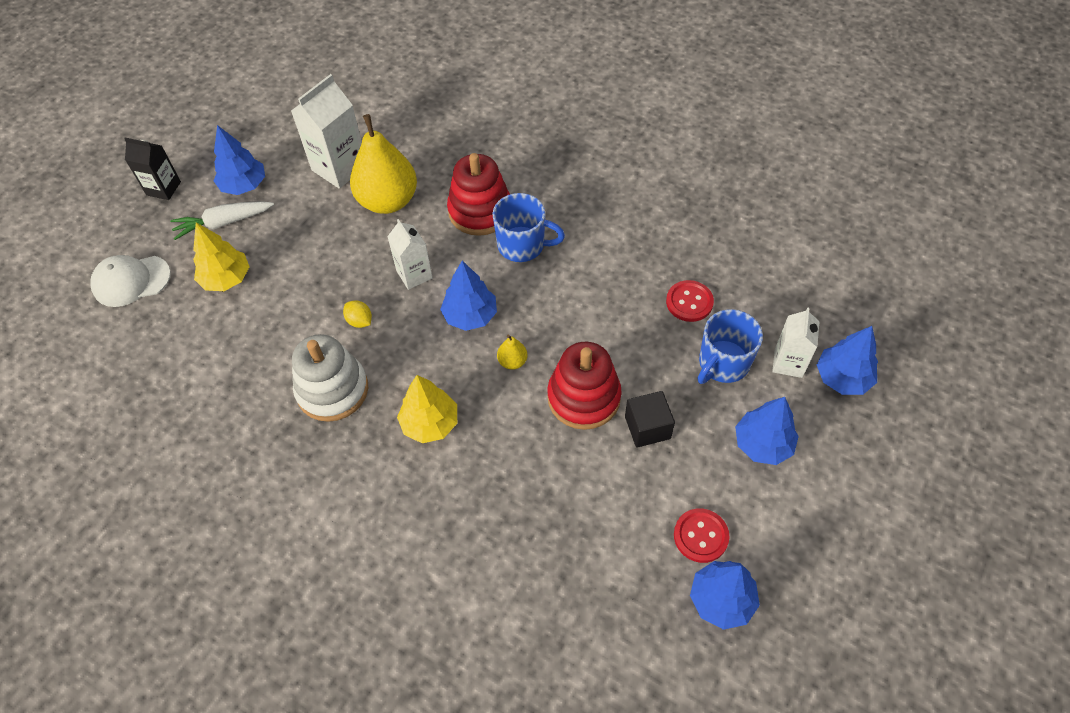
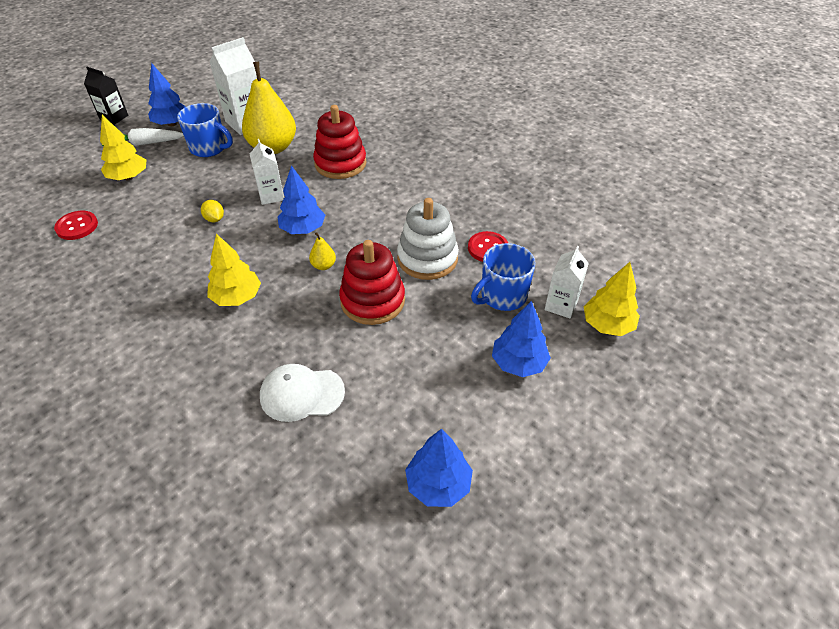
camera: 10 degrees right, 10 degrees down
(131, 281) = (59, 168): white cap -> white cap (302, 394)
(332, 390) = (170, 261): white stacking toy -> white stacking toy (427, 258)
(522, 245) = (364, 190): blue mug -> blue mug (209, 148)
(647, 427) = (419, 332): black cube -> none
(701, 536) = (437, 426): red button -> red button (77, 226)
(842, 378) = (607, 325): blue tree -> yellow tree

